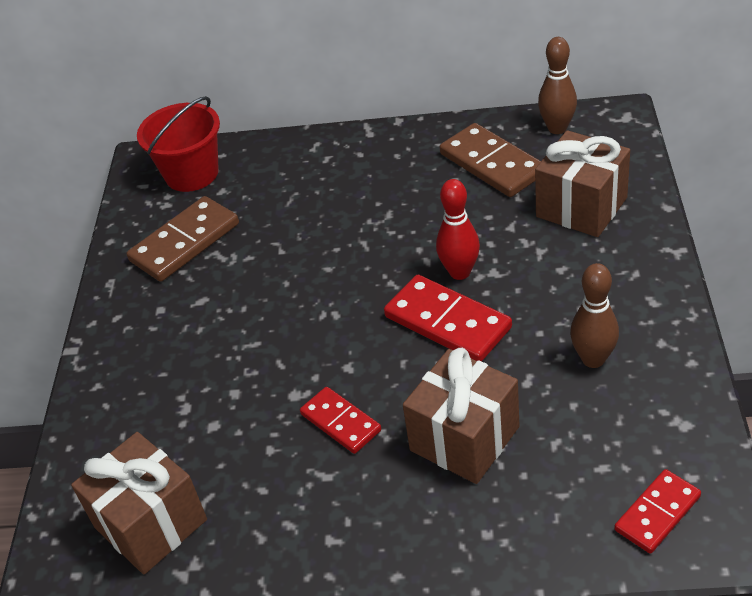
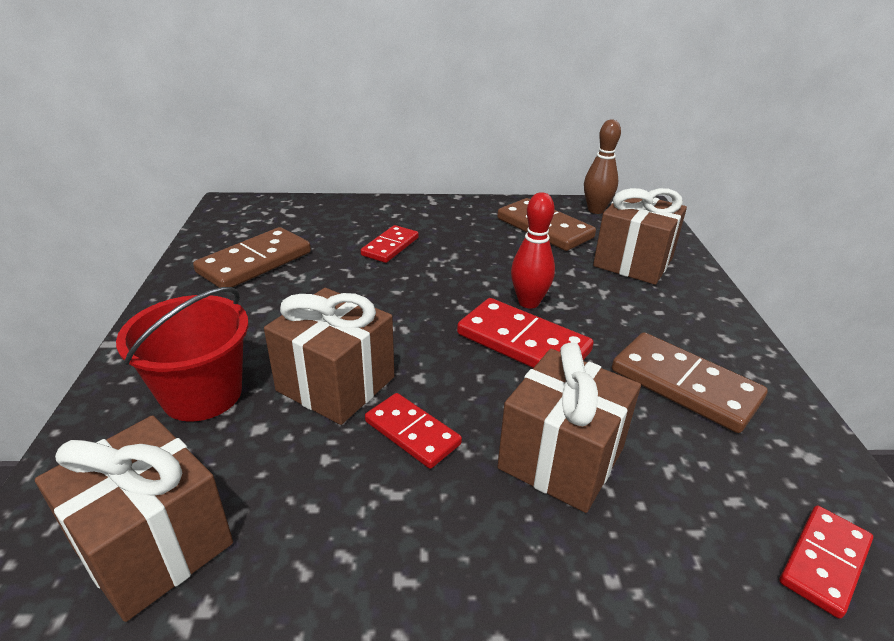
camera: 10 degrees left, 10 degrees down
(192, 174) = (270, 216): red bucket -> red bucket (202, 394)
(274, 379) = (335, 384): none -> brown gift
(321, 208) = (390, 246): none -> red domino
(593, 359) = (685, 385): brown bowling pin -> brown domino

